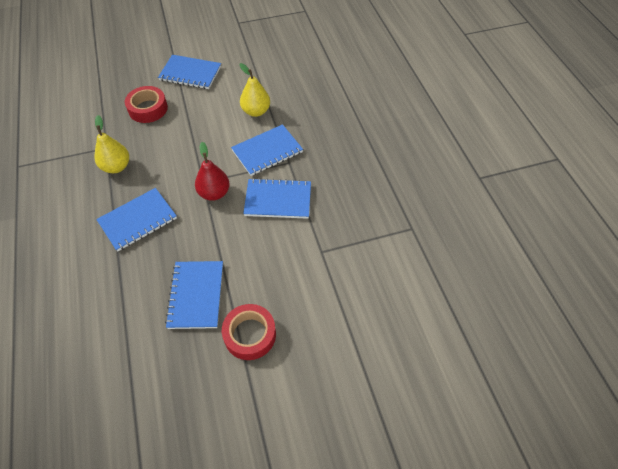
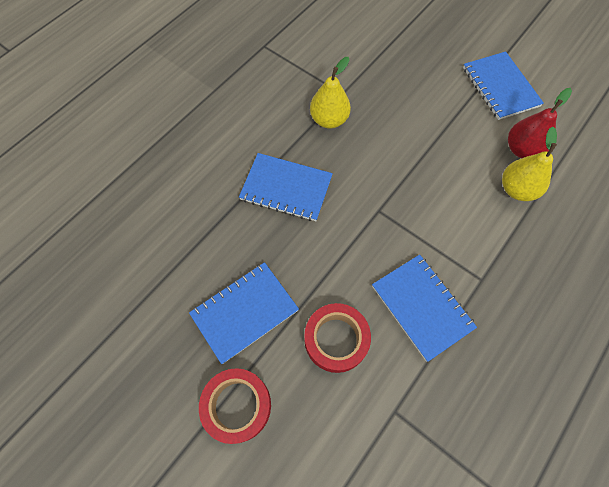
camera: 55 degrees right, 10 degrees up
(148, 109) = (419, 88): red tape -> red tape (336, 339)
(214, 193) = (374, 233): red pear -> red pear (521, 149)
(267, 151) = (474, 244): blue notebook -> none

